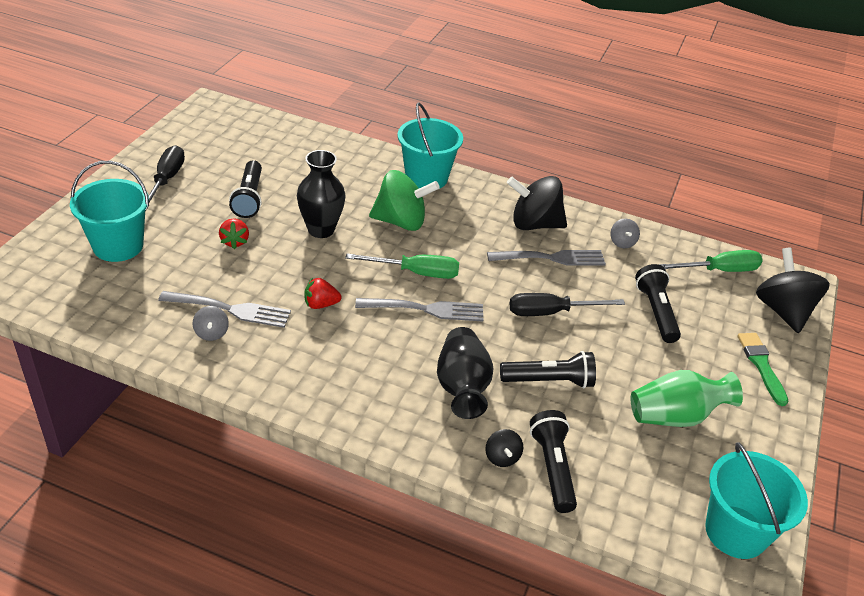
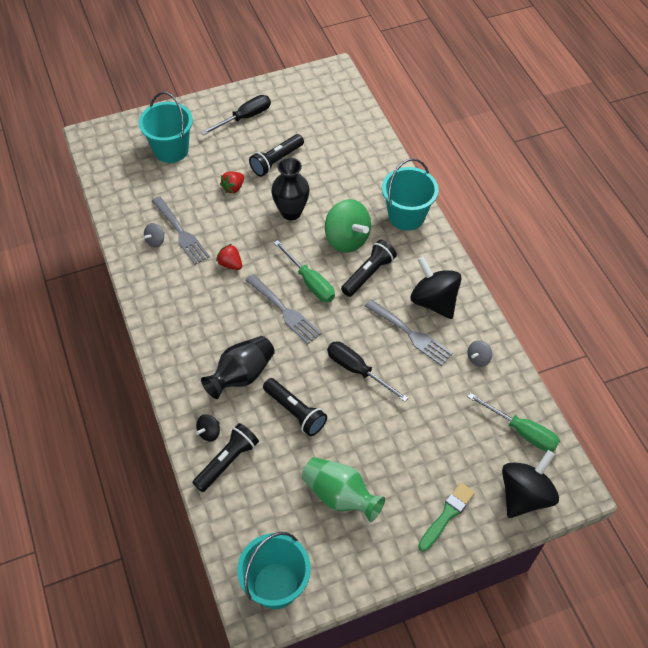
camera: 50 degrees right, 15 degrees up
(656, 312) = (428, 423): black flashlight -> black flashlight (368, 274)

